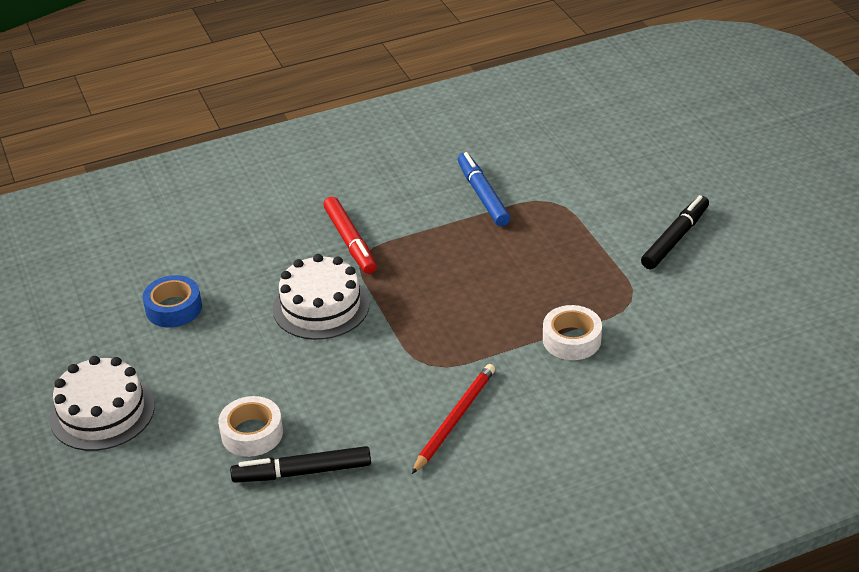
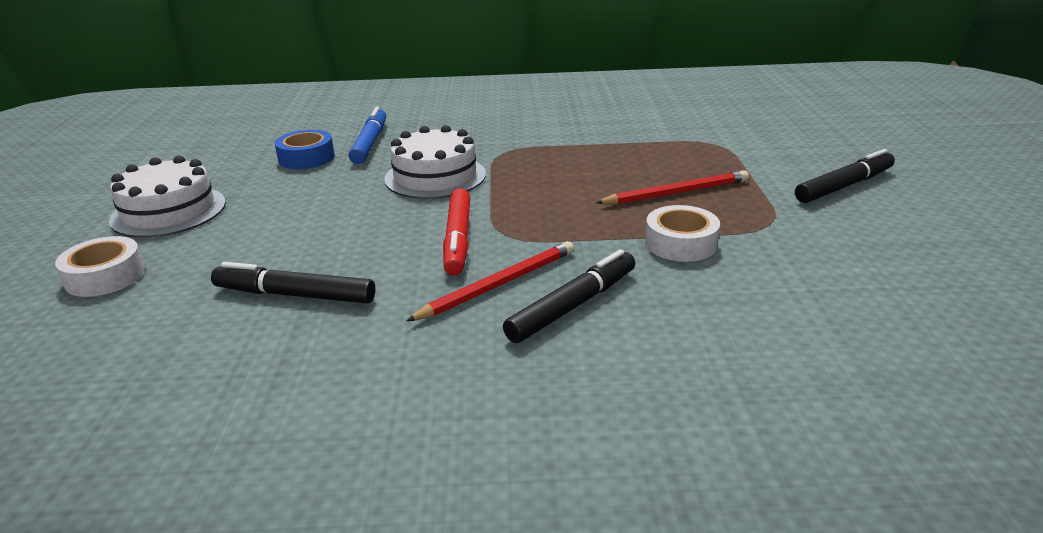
camera: 20 degrees right, 10 degrees down
(252, 433) = (279, 253): white tape -> white tape (105, 276)
(350, 241) = (499, 141): red marker -> red marker (457, 239)
(483, 195) = (648, 131): blue marker -> blue marker (370, 143)
(521, 425) = (573, 306): none -> black marker
(544, 279) = (676, 193): none -> red pencil

